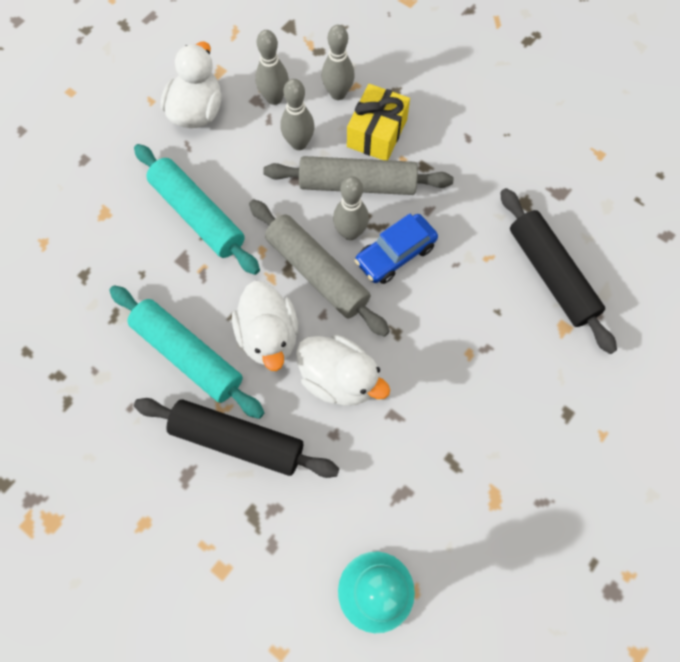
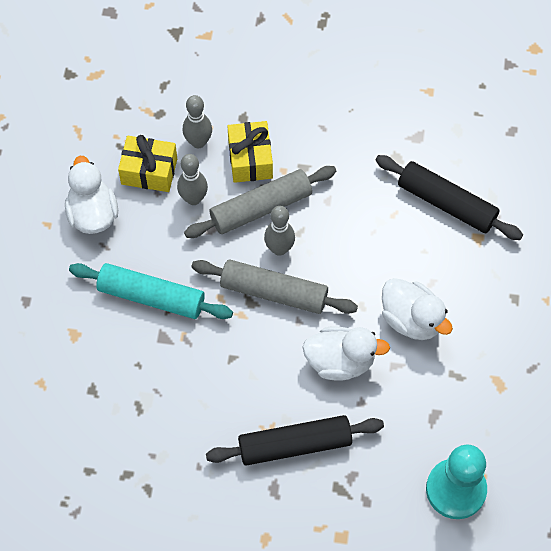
camera: 30 degrees left, 5 degrees down
(188, 355) = (217, 405): turquoise rolling pin -> none
(268, 336) = (268, 359): white duck -> white duck (411, 319)
(274, 98) = (149, 171): grey bowling pin -> yellow gift
(395, 254) = (324, 248): blue car -> none

